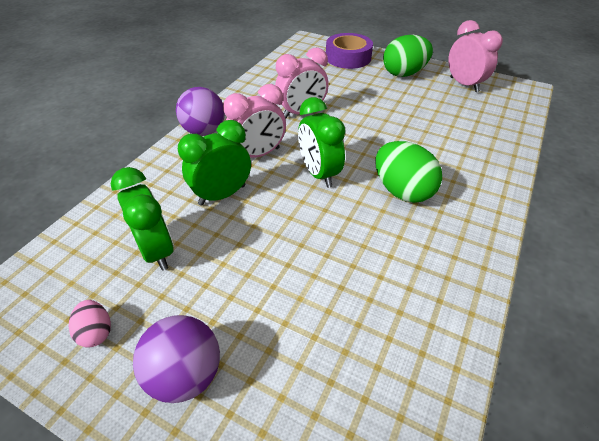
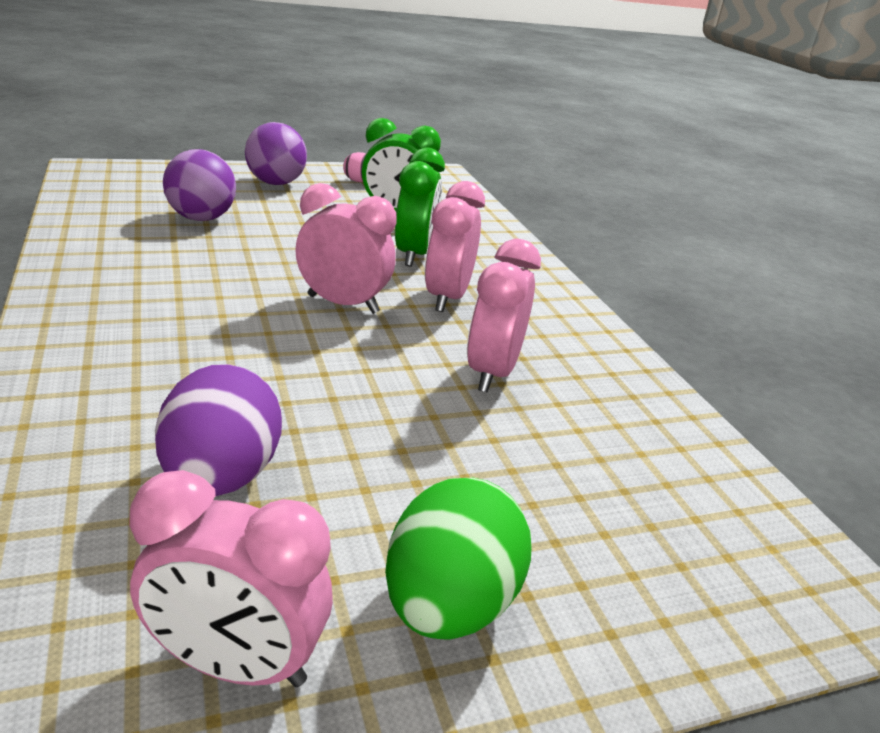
camera: 130 degrees right, 15 degrees down
(204, 131) = (554, 298): purple ball -> purple ball (201, 218)
(319, 174) = (343, 304): green clock -> pink clock
(348, 57) = (654, 584): purple tape -> none
(402, 191) = (209, 322): green egg -> none
(443, 121) = (221, 477): none -> purple egg

